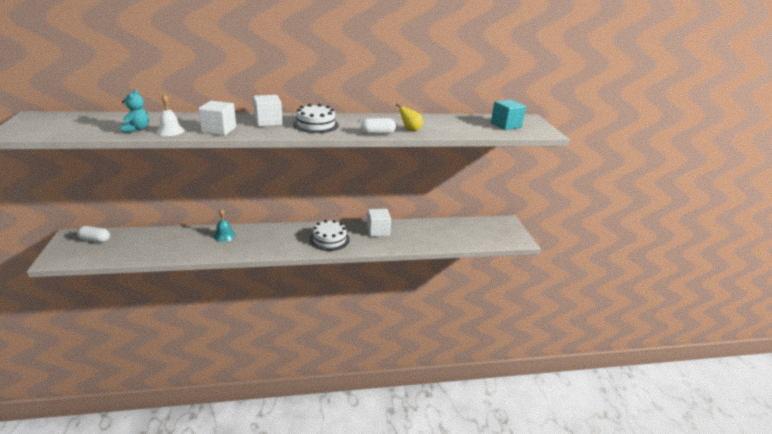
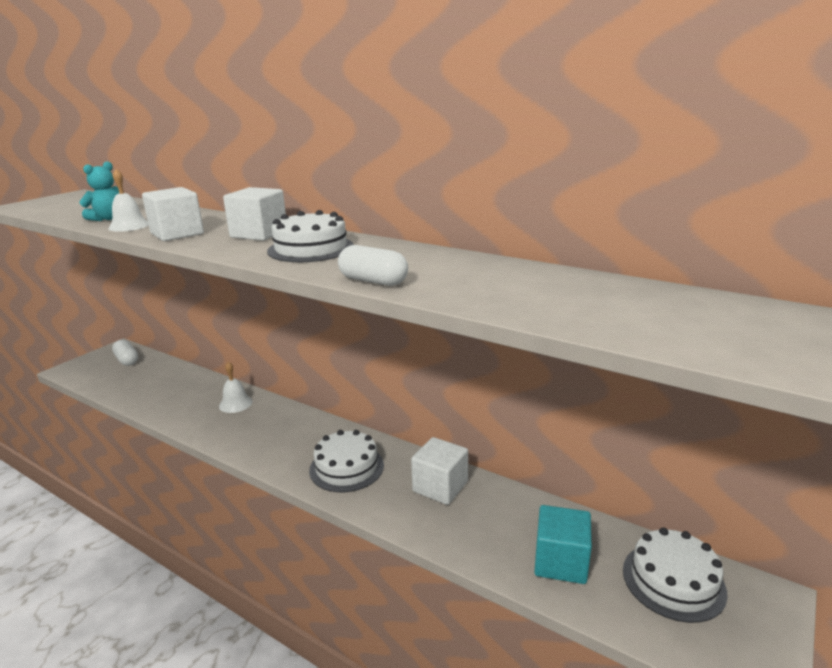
camera: 45 degrees right, 5 degrees down
(224, 235) = (235, 403): turquoise bell -> white bell
(410, 130) = (451, 287): yellow pear -> none
(481, 228) = (673, 580): none -> white cake
(506, 125) = (731, 327): turquoise cube -> turquoise cube (560, 562)

